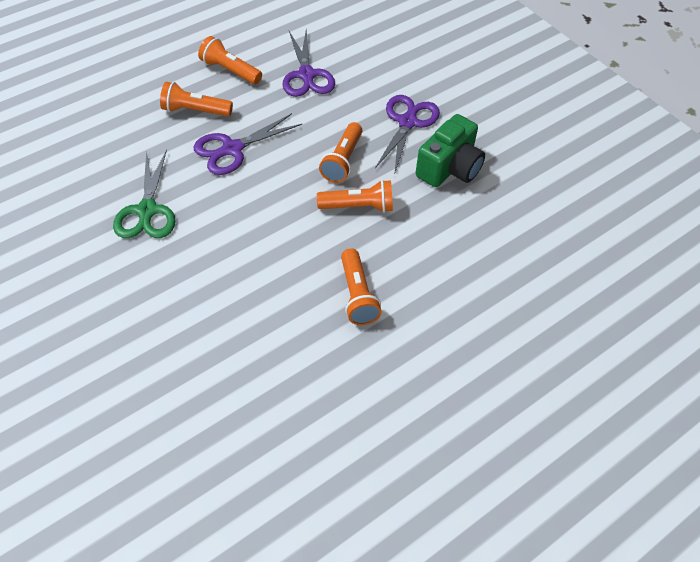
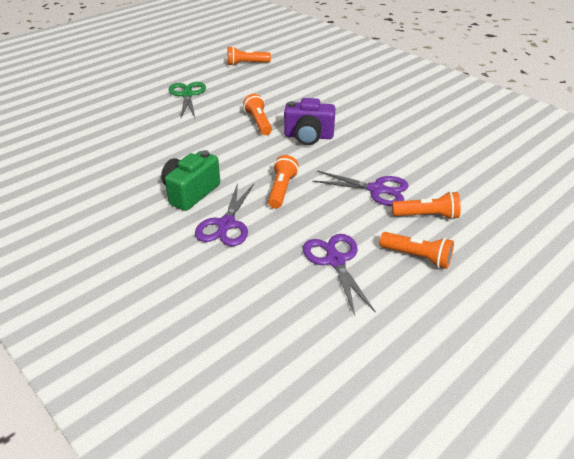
camera: 175 degrees right, 15 degrees down
(147, 210) = (416, 149): green scissors -> green scissors (187, 95)
(232, 149) = (376, 190): purple scissors -> purple scissors turned 60 degrees clockwise
(287, 253) = (308, 136): none -> purple camera
(358, 206) = (264, 163): orange flashlight -> orange flashlight (246, 64)

